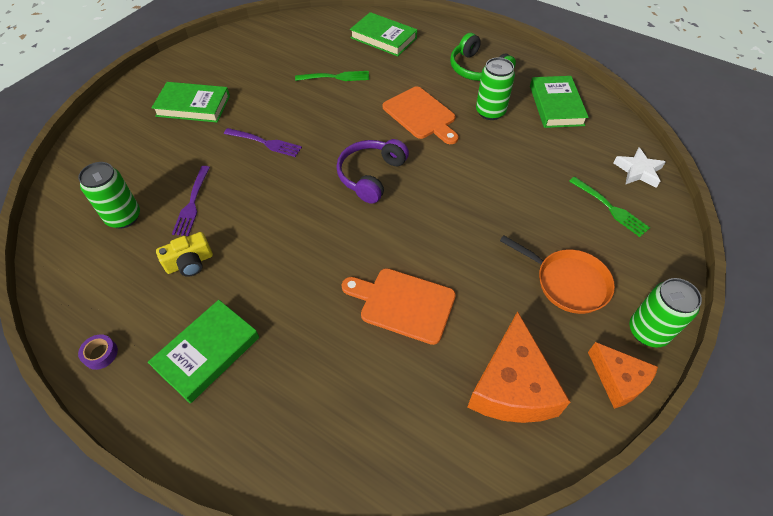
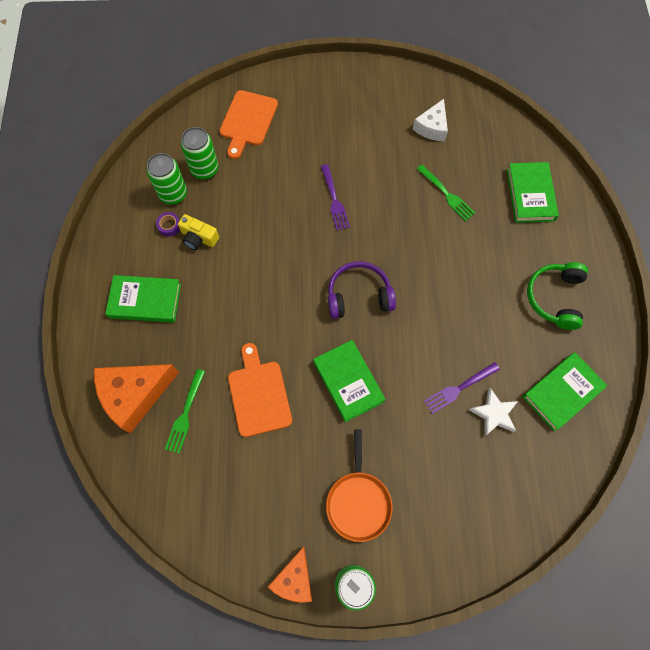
camera: 55 degrees right, 15 degrees up
(100, 354) = (107, 244): purple tape -> purple tape (169, 226)
(192, 202) = (245, 199): purple fork -> purple fork (459, 388)
(193, 106) = (332, 123): green book -> green book (348, 381)
(270, 54) = (432, 127): none -> white cheese
(421, 115) = (455, 288): orange cutting board -> orange cutting board (247, 121)
(490, 112) = (505, 341): green can -> green can (173, 194)
(511, 386) = (241, 505): orange cheese -> orange cheese (135, 395)
(609, 207) = (464, 499): green fork -> green fork (185, 413)
(638, 171) = (529, 505): white star -> white star (494, 414)

